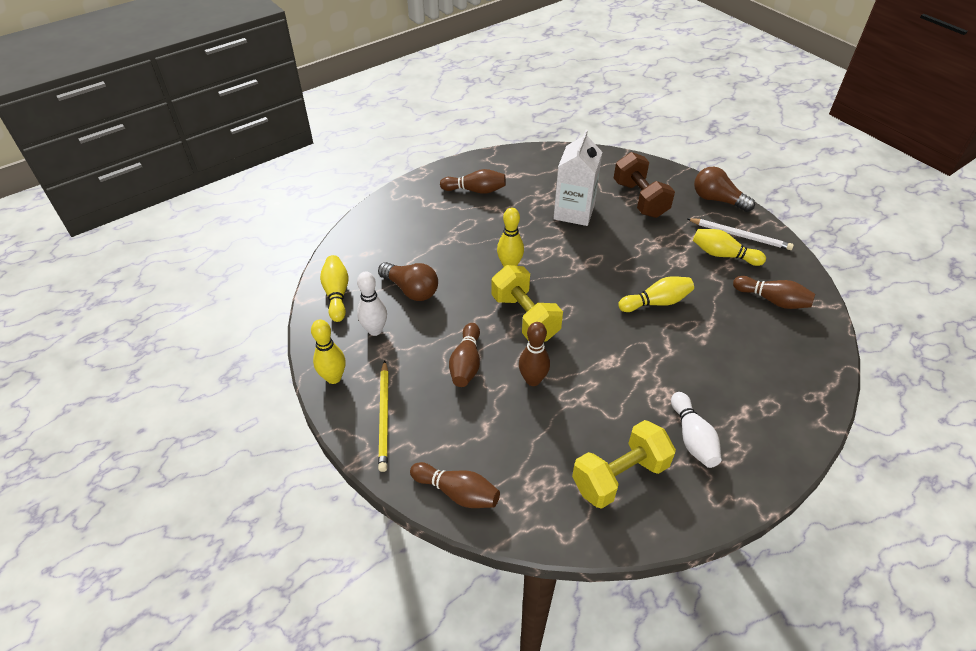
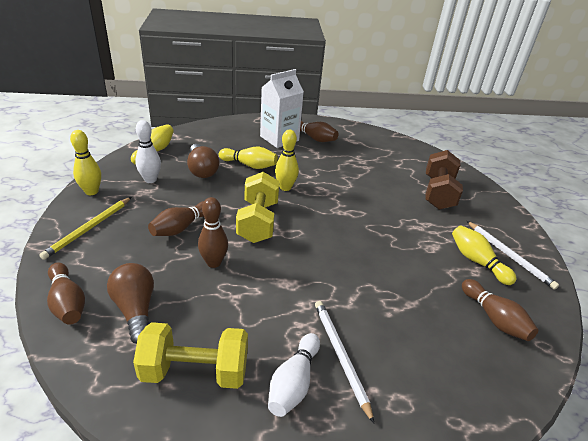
camera: 30 degrees right, 10 degrees down
(574, 212) = (373, 178): white carton -> white carton (279, 138)
(656, 302) = (376, 264): yellow bowling pin -> yellow bowling pin (249, 165)
(703, 397) = (340, 356): none -> white pencil
(717, 200) = (511, 222): brown light bulb -> brown light bulb (135, 310)

